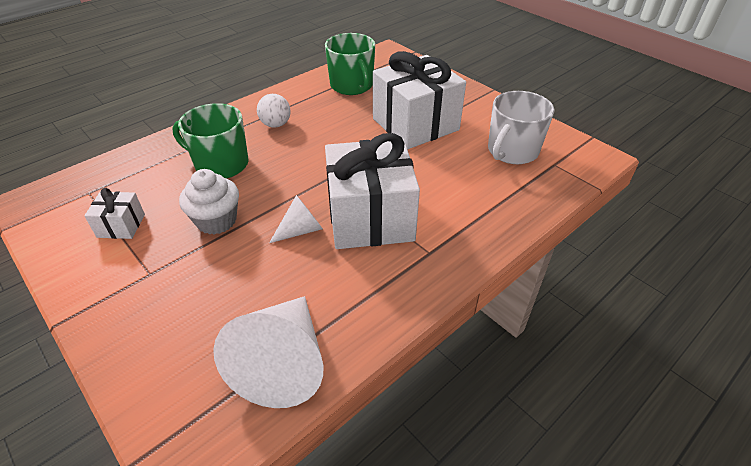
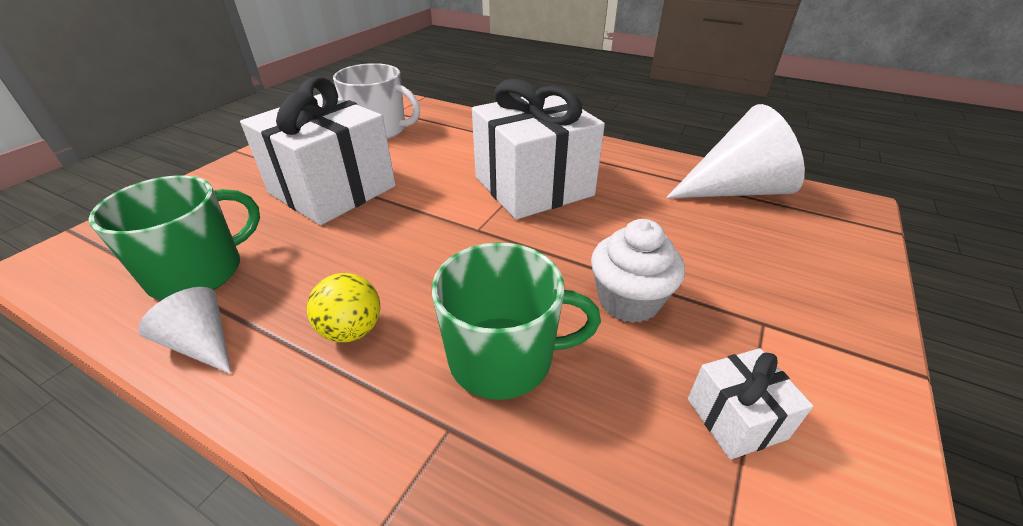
camera: 110 degrees left, 5 degrees down
(220, 164) = (503, 358): green mug -> green mug turned 90 degrees counterclockwise
(276, 124) = (352, 330): white ball -> yellow ball
(301, 230) = (586, 224): white cone -> white cone (203, 344)

